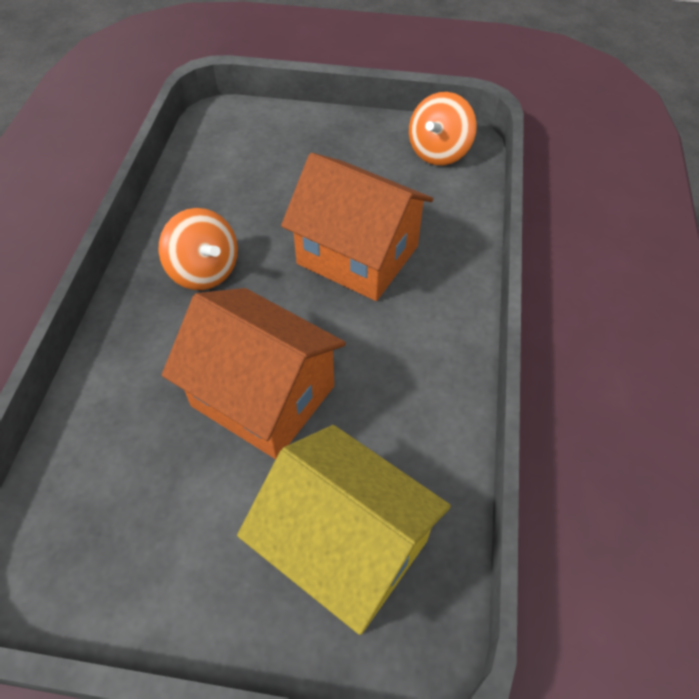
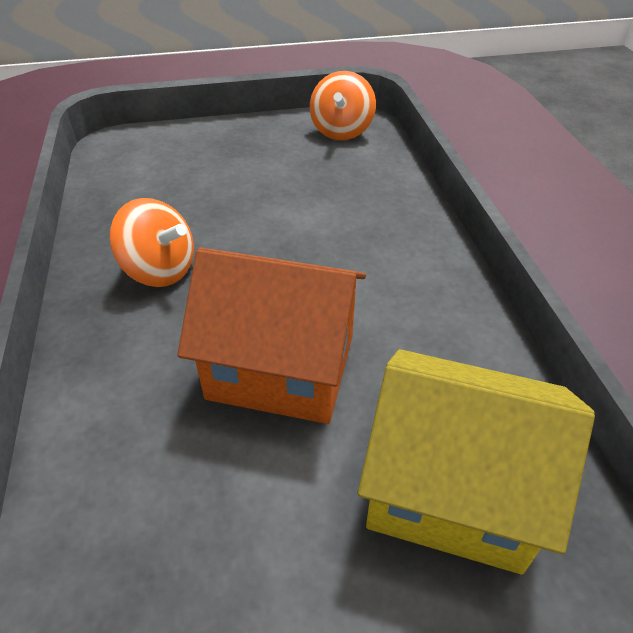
camera: 20 degrees left, 10 degrees down
(357, 255) = (312, 222): orange house -> none

